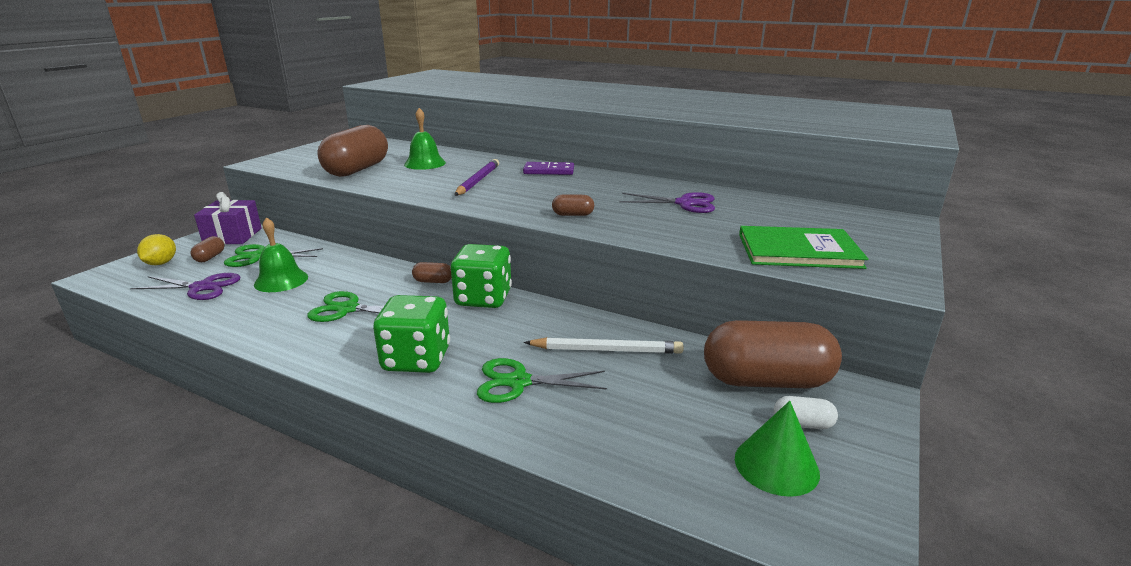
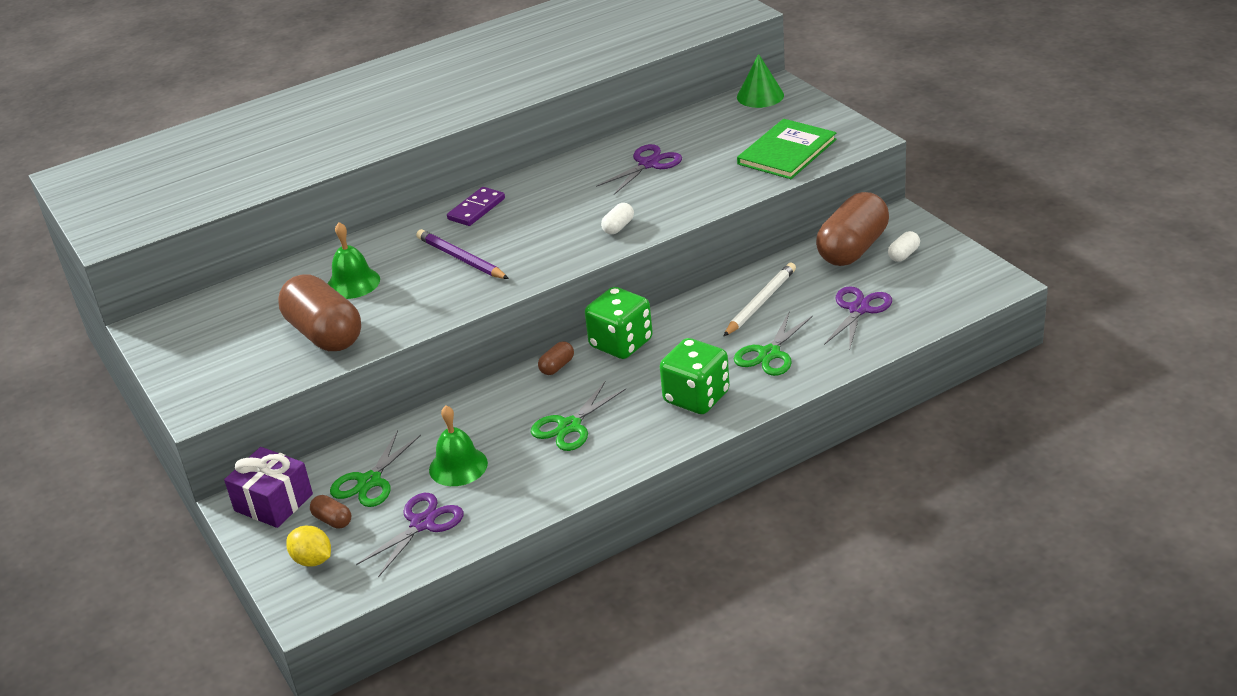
camera: 55 degrees left, 10 degrees up
(573, 215) = (618, 227): brown capsule -> white capsule
(653, 422) = (859, 309): none -> purple scissors
(776, 465) = (929, 280): green cone -> green cone (760, 96)

